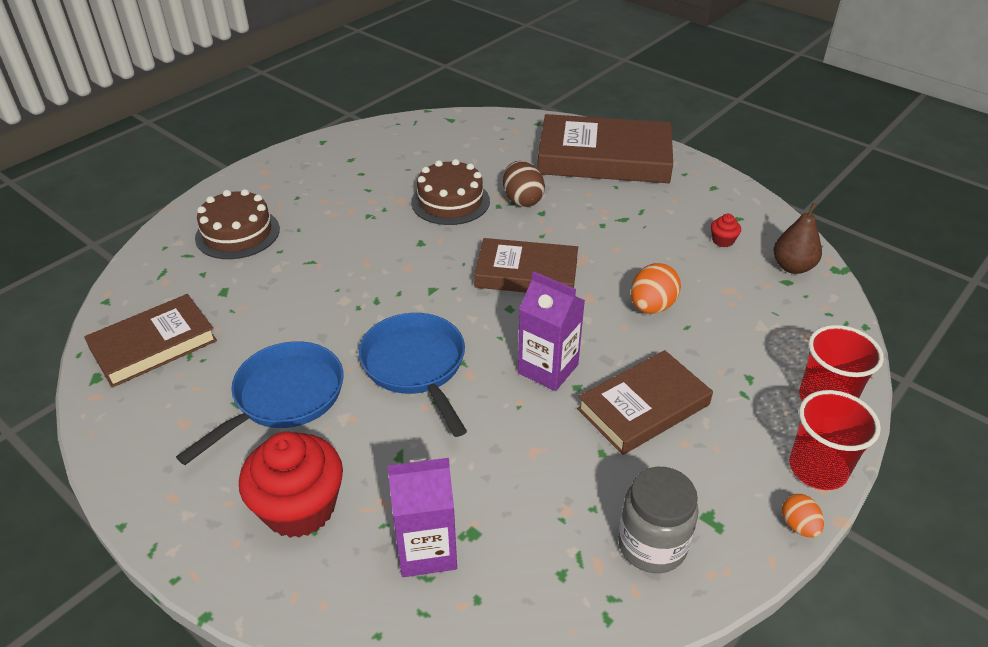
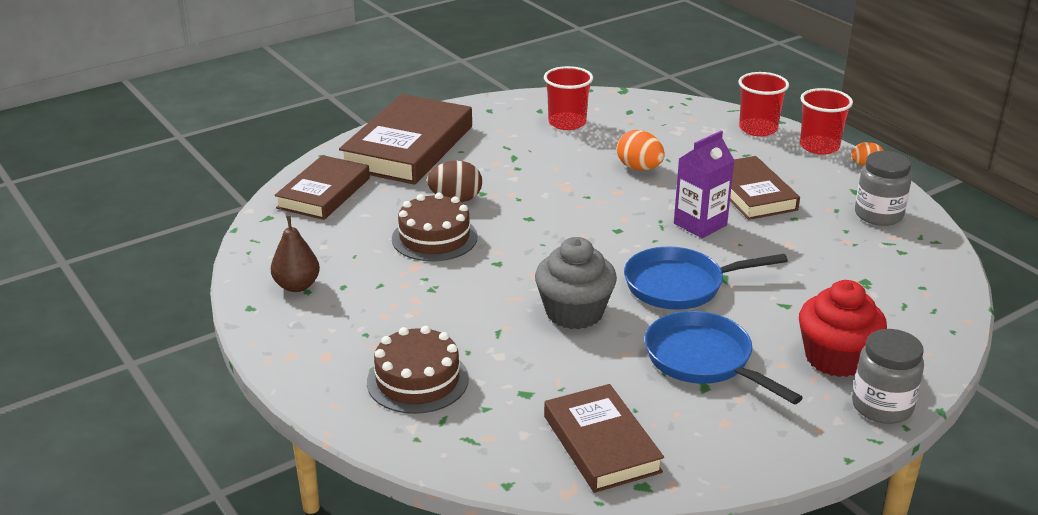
camera: 75 degrees left, 10 degrees down
(211, 555) = (882, 406): none -> grey jar
(350, 301) = (574, 312): none -> grey cupcake
(426, 549) = (879, 302): purple carton -> none
(526, 273) = (572, 214): brown book -> brown book (324, 193)
(723, 241) = (567, 123): red cupcake -> red cup
(792, 267) = (613, 105): brown pear -> brown pear (297, 286)

